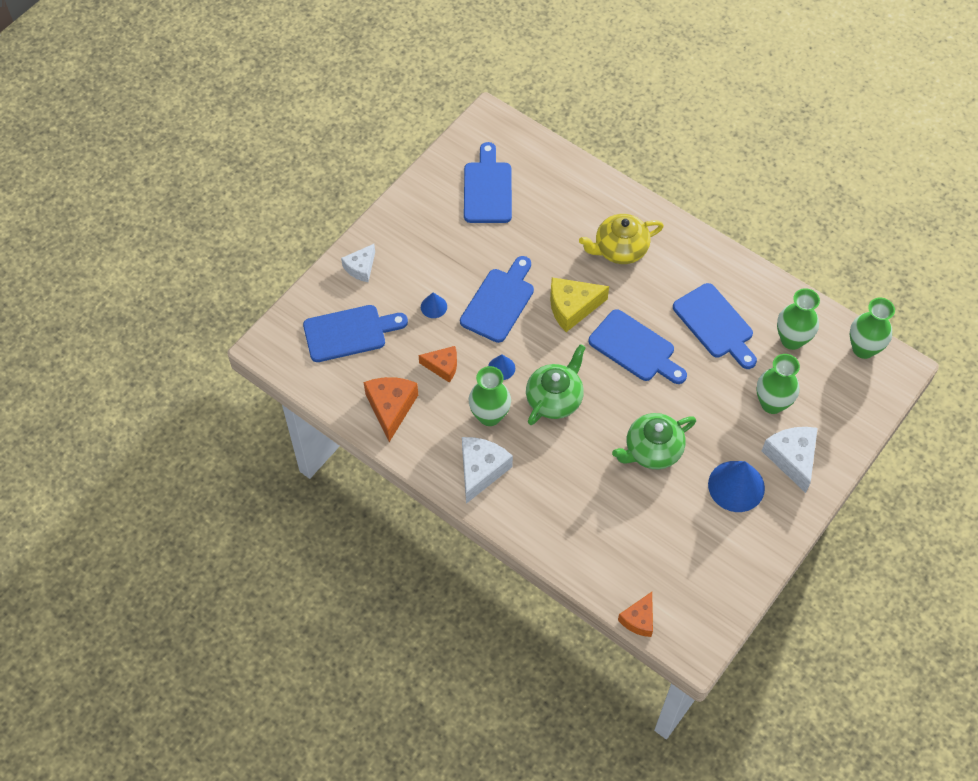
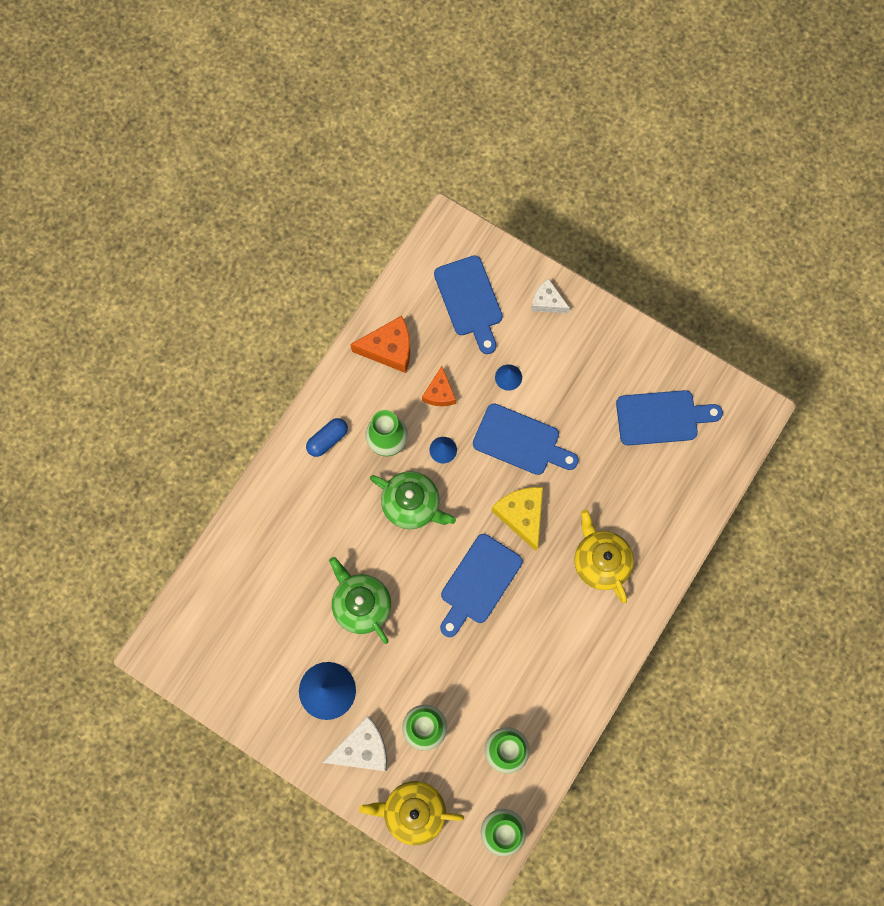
camera: 85 degrees right, 15 degrees up
(481, 470) = (327, 440): white cheese -> blue capsule
(639, 619) = (181, 598): orange cheese -> none
(715, 324) = (516, 666): blue cutting board -> none
(849, 419) = (413, 811): none -> yellow teapot

